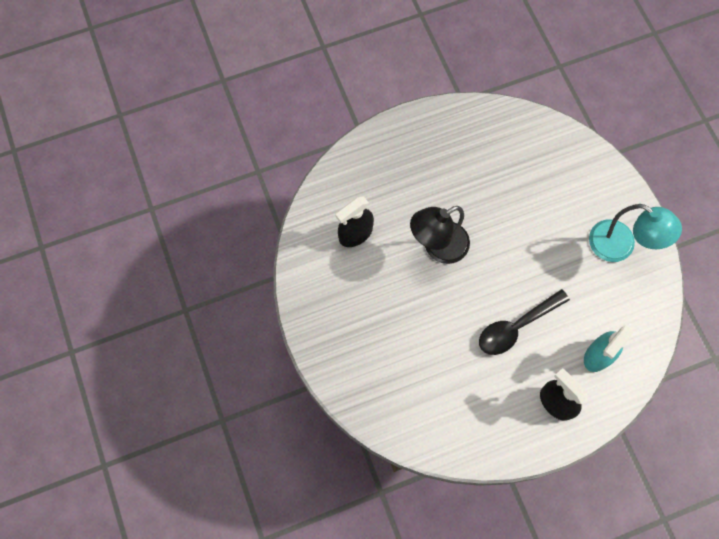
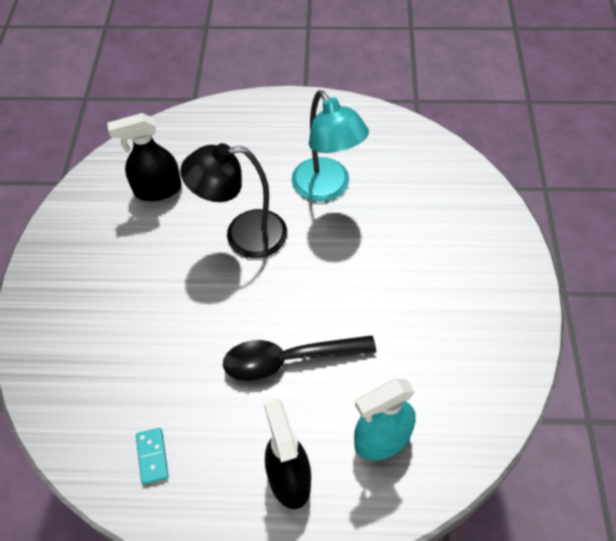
camera: 25 degrees right, 15 degrees down
(467, 424) = (152, 456): none -> turquoise domino
(620, 246) = (479, 315): turquoise lamp -> turquoise lamp (327, 188)

